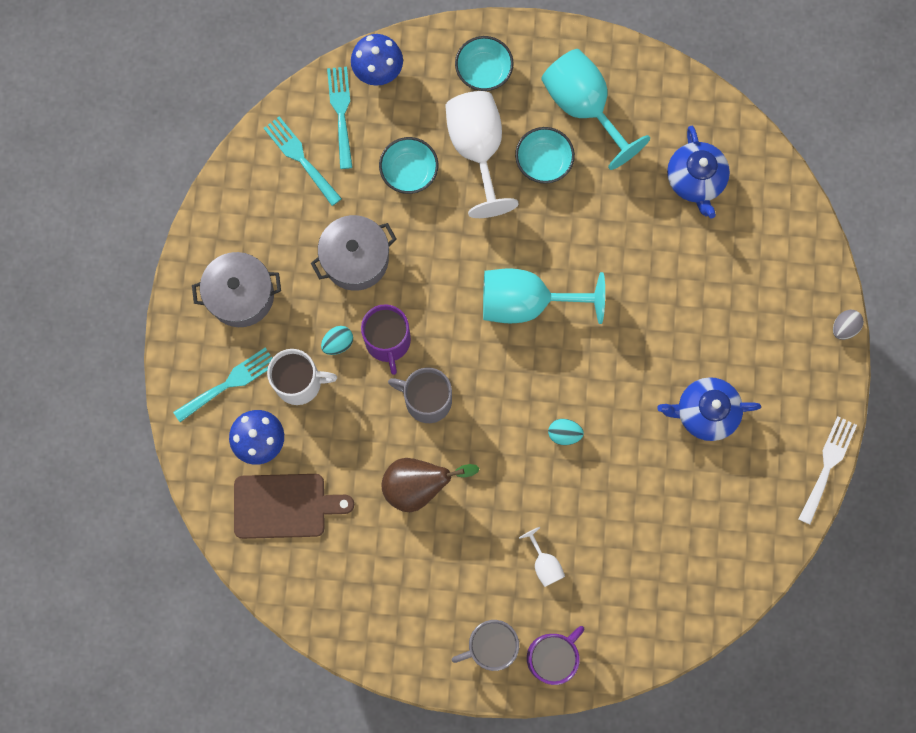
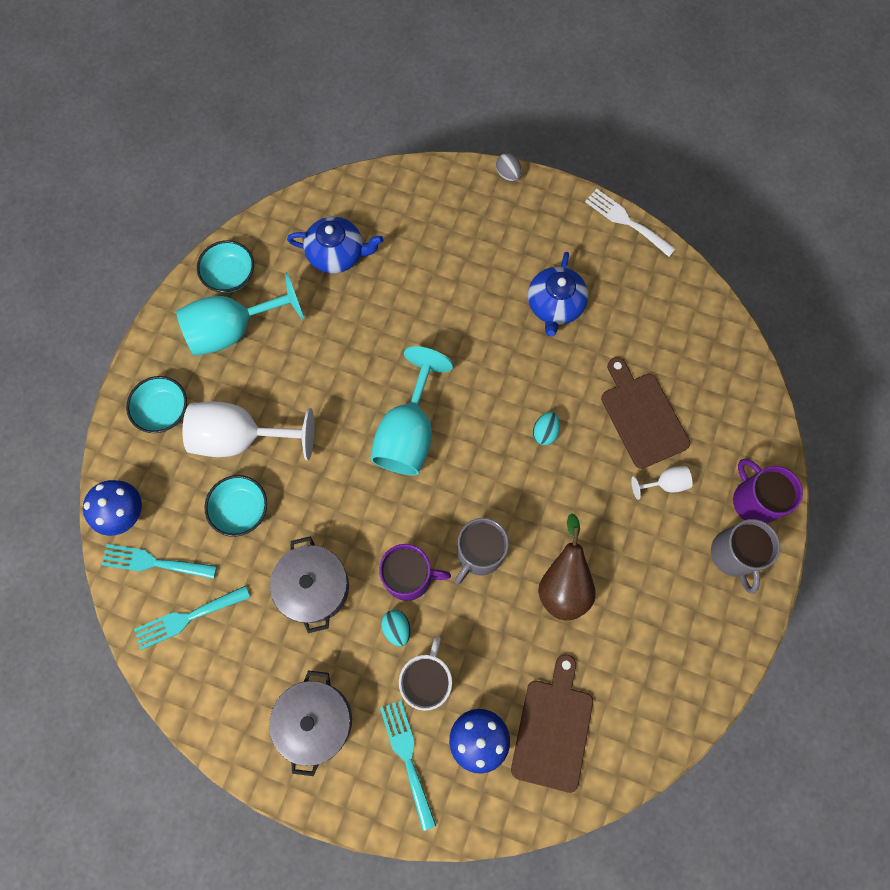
camera: 75 degrees left, 5 degrees down
(543, 162) = (275, 380): turquoise bowl -> turquoise bowl (230, 275)
(609, 527) = (642, 416): none -> brown cutting board

